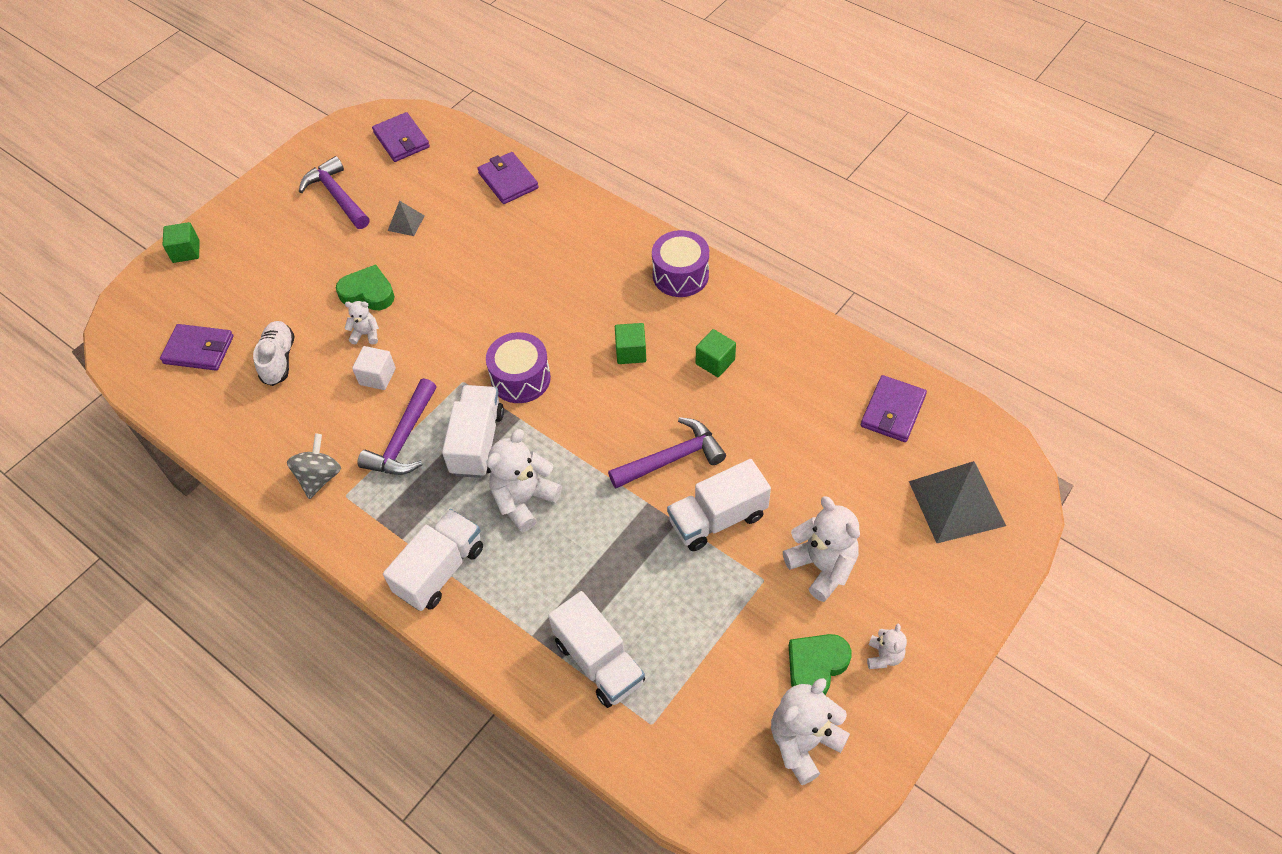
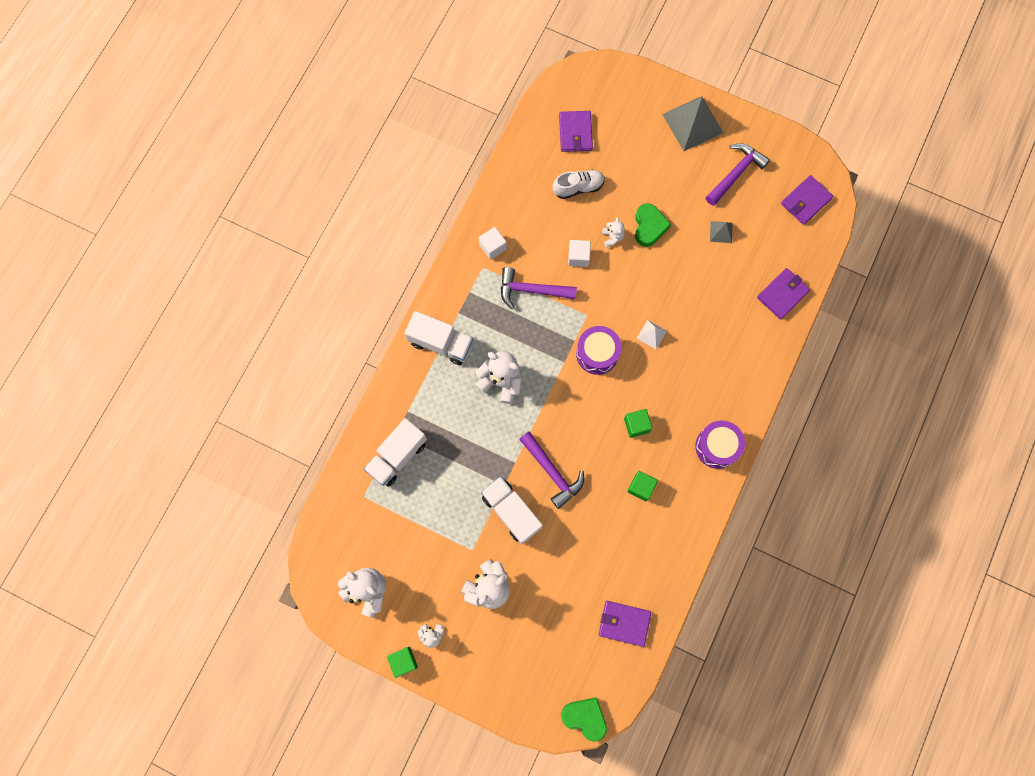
camera: 75 degrees right, 20 degrees up
(186, 251) = (658, 89): green cube -> green cube (403, 661)
(319, 477) = (492, 247): grey spinning top -> white cube
(477, 442) = (539, 339): white truck -> none
(514, 315) = (651, 334): none -> white pyramid
(816, 666) = (417, 592): green heart -> green heart (585, 718)
(956, 503) = (555, 676): grey pyramid -> grey pyramid (692, 123)

